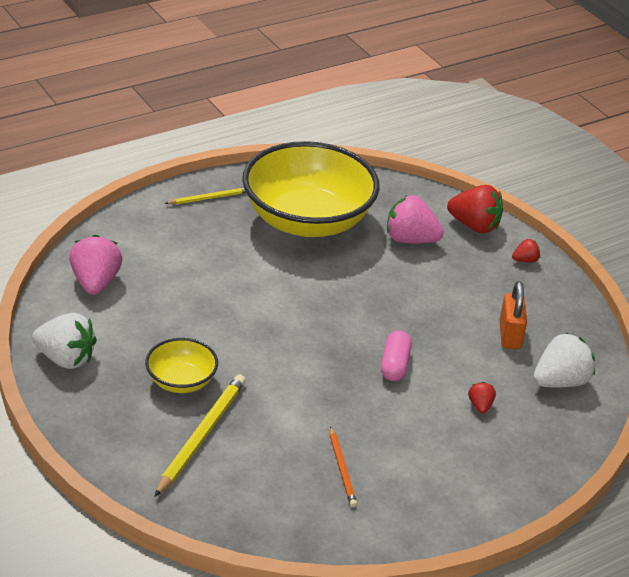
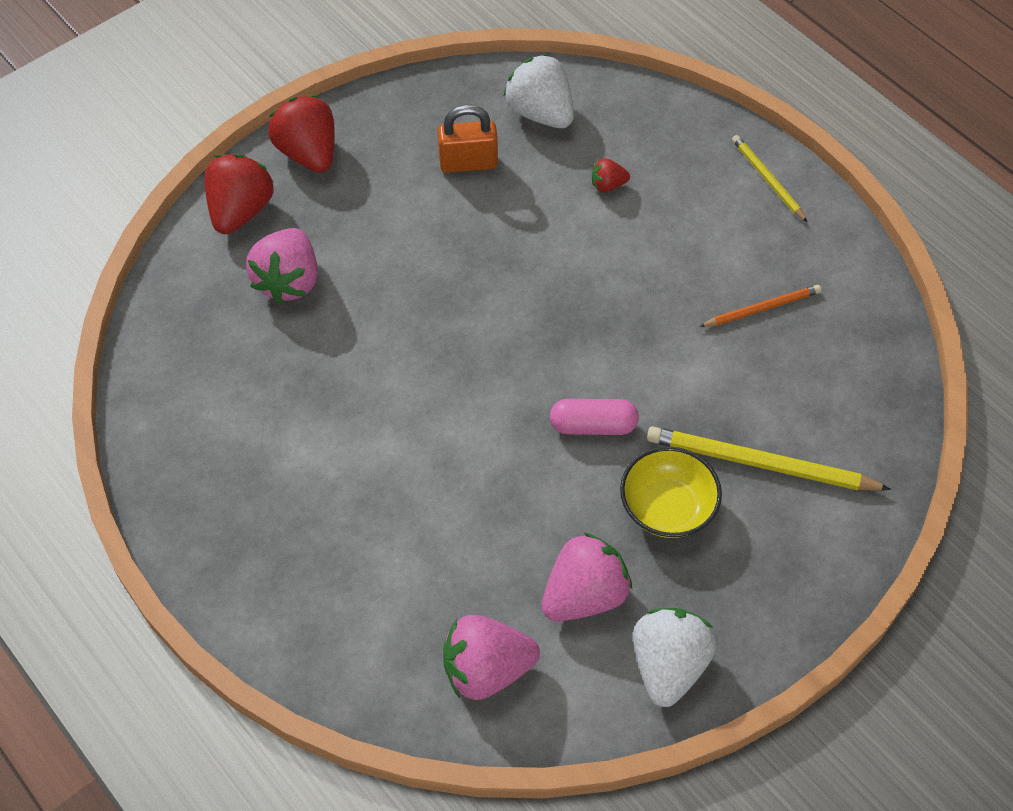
camera: 95 degrees left, 20 degrees up
(130, 331) = (584, 595): none -> pink strawberry
(209, 198) = (232, 555): yellow pencil -> yellow pencil (767, 180)
(307, 220) = (267, 411): yellow bowl -> none
(395, 365) = (560, 274): pink capsule -> pink capsule (593, 425)
(525, 260) = (308, 153): red strawberry -> red strawberry, size x2.04

